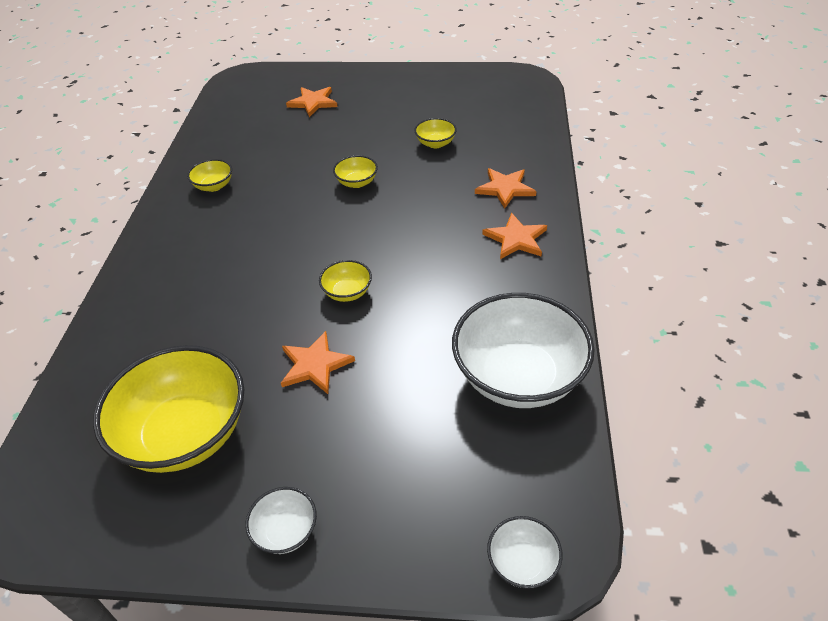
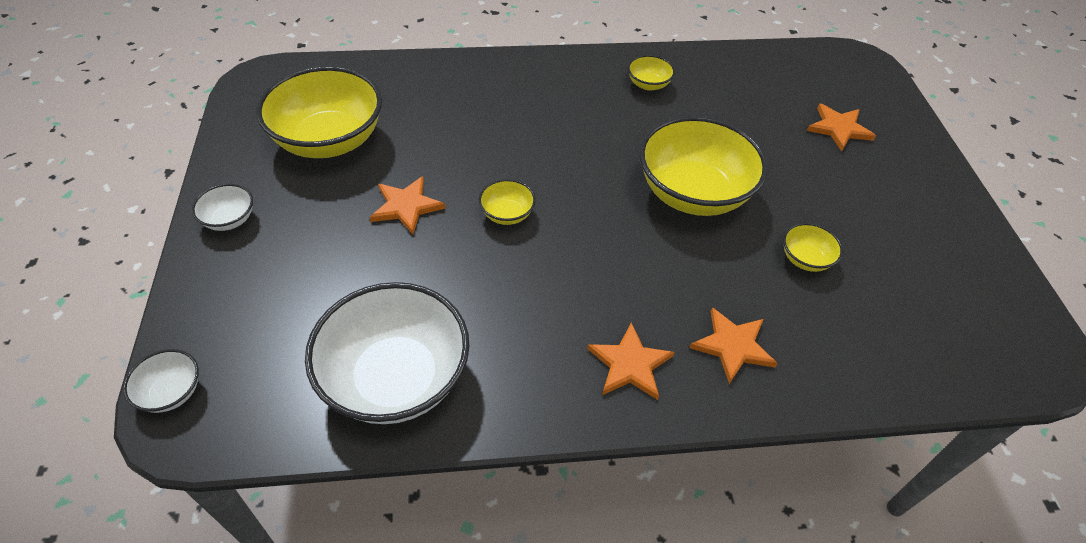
camera: 75 degrees right, 5 degrees up
(357, 182) = (693, 193): yellow bowl -> yellow bowl, size x2.27

